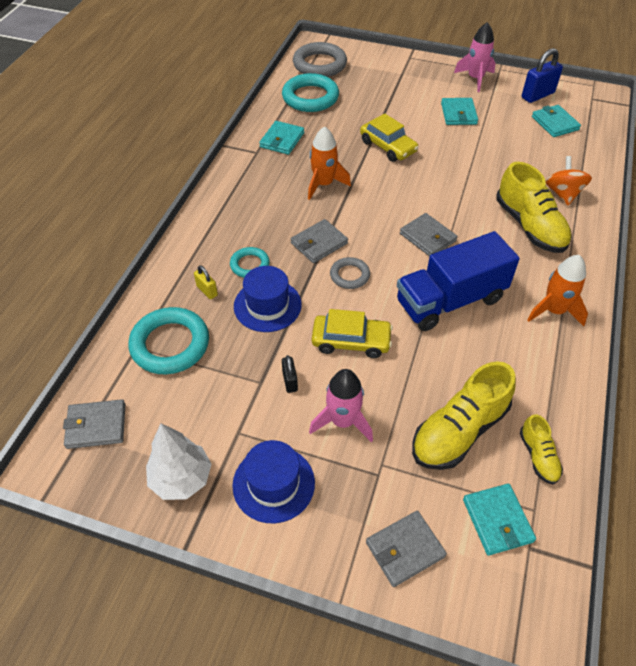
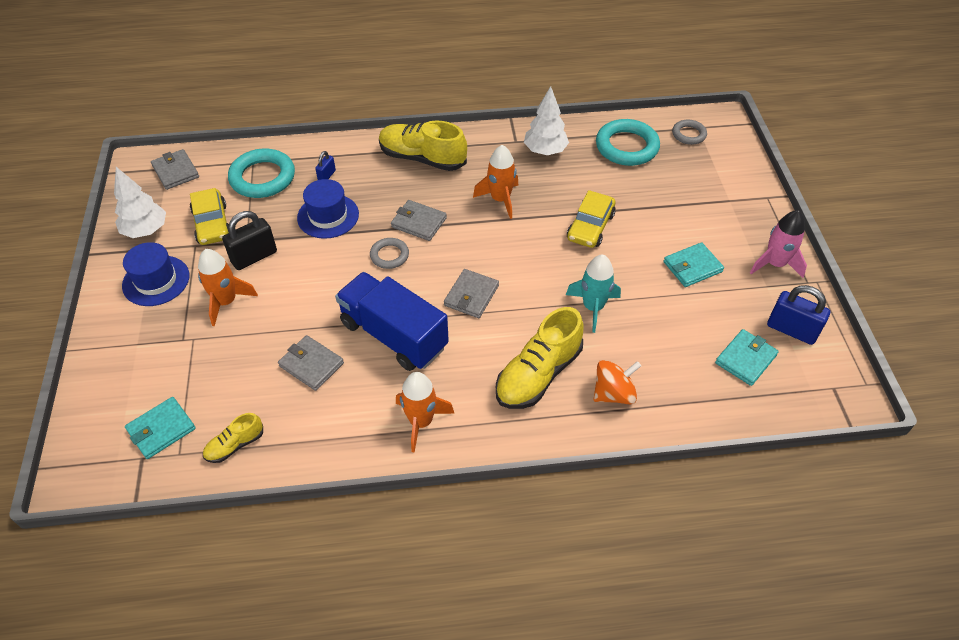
camera: 65 degrees right, 0 degrees up
(207, 291) = (327, 176): yellow padlock -> blue padlock
(250, 265) = (368, 189): turquoise ring -> none
(282, 140) = (545, 151): turquoise wallet -> white tree
(290, 381) = (254, 257): black padlock -> black padlock, size x1.86
(319, 64) = (688, 134): grey ring -> grey ring, size x0.55
(343, 421) = (226, 302): pink rocket -> orange rocket
(351, 341) = (312, 280): yellow car -> yellow car (212, 224)
(405, 549) = (120, 375): grey wallet -> grey wallet (311, 365)
(459, 431) = (243, 381): yellow shoe -> yellow shoe (422, 158)
(474, 175) = (593, 307): none -> turquoise rocket

